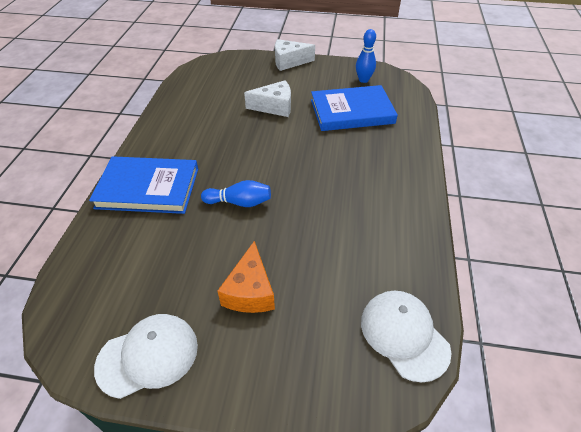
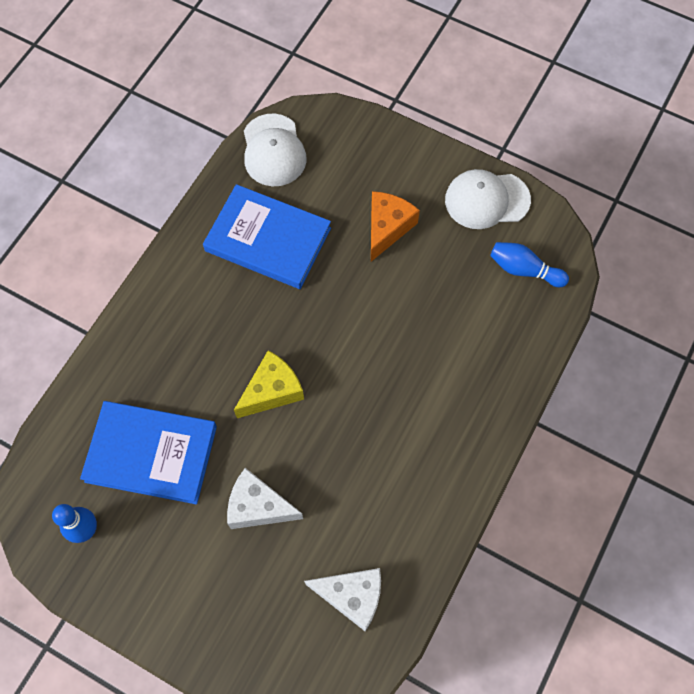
camera: 160 degrees left, 20 degrees up
(148, 188) = (469, 395): blue book -> blue book (268, 239)
(239, 202) = (366, 336): blue bowling pin -> blue bowling pin (524, 270)
(289, 62) = (180, 637): white cheese -> white cheese (352, 596)
(295, 155) = (272, 391): none -> yellow cheese

